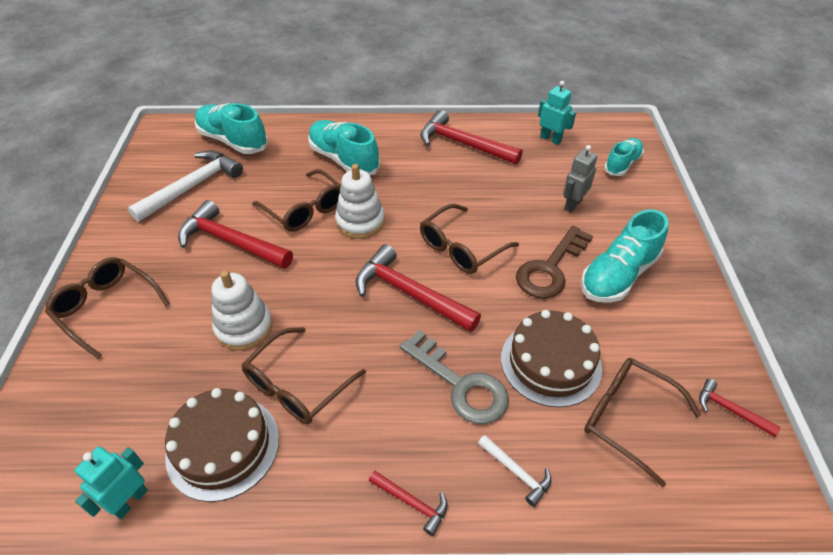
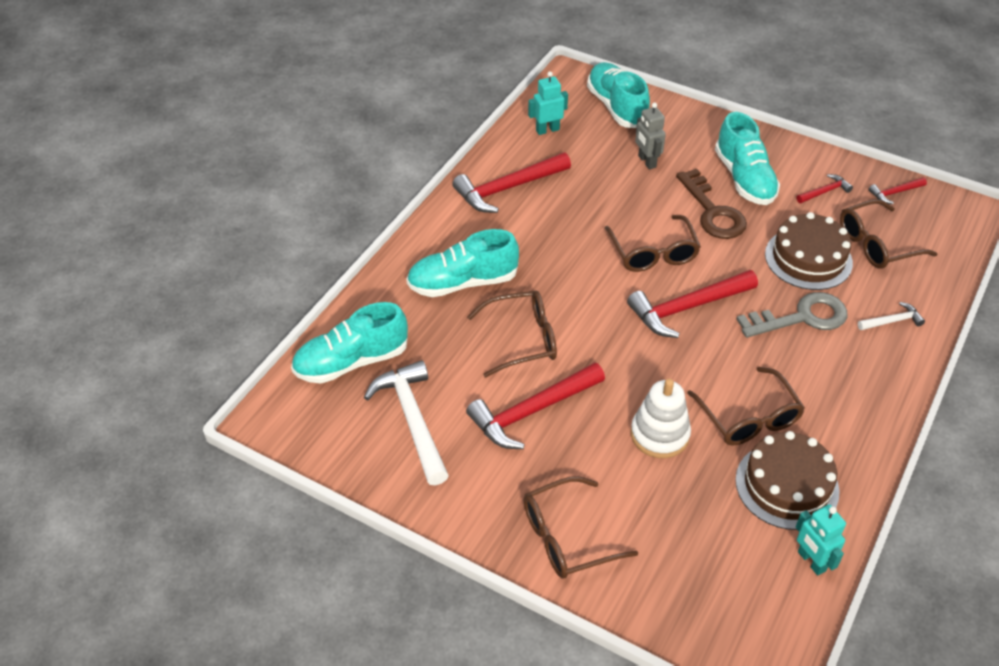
camera: 60 degrees left, 0 degrees up
(360, 222) = (570, 305): white stacking toy -> none
(412, 502) = (890, 387): red hammer -> red hammer (824, 192)
(622, 164) = (616, 107): turquoise shoe -> turquoise shoe, size x1.57

